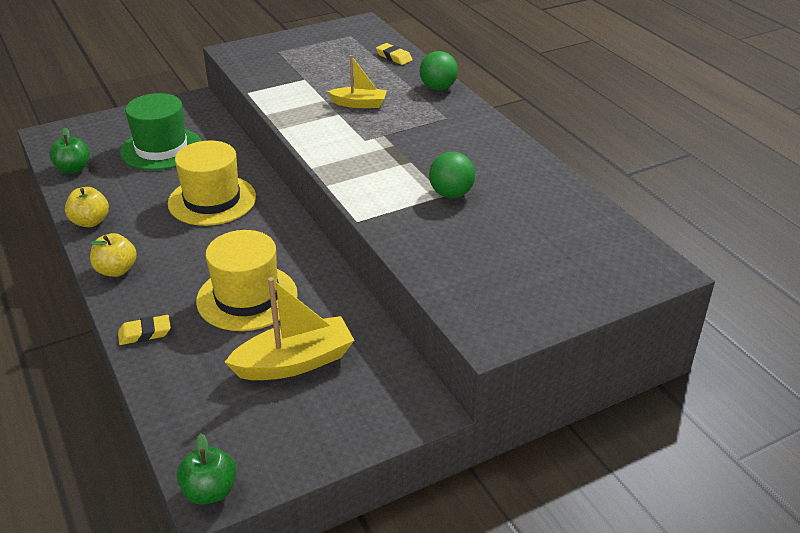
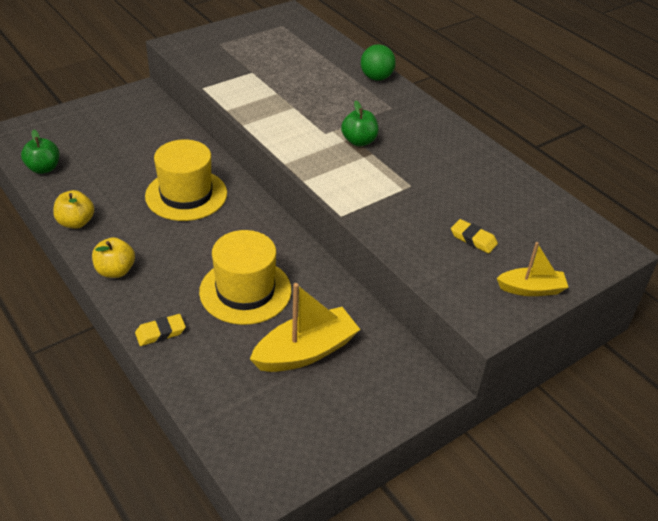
camera: 10 degrees left, 5 degrees up
(161, 149) = (123, 144): green hat -> none
(210, 491) = (263, 482): green apple -> green apple (359, 141)
(359, 104) = (310, 96): yellow boat -> yellow boat (531, 289)
(394, 57) = (328, 47): yellow eraser -> yellow eraser (473, 239)
(451, 194) = (417, 184): green ball -> none

